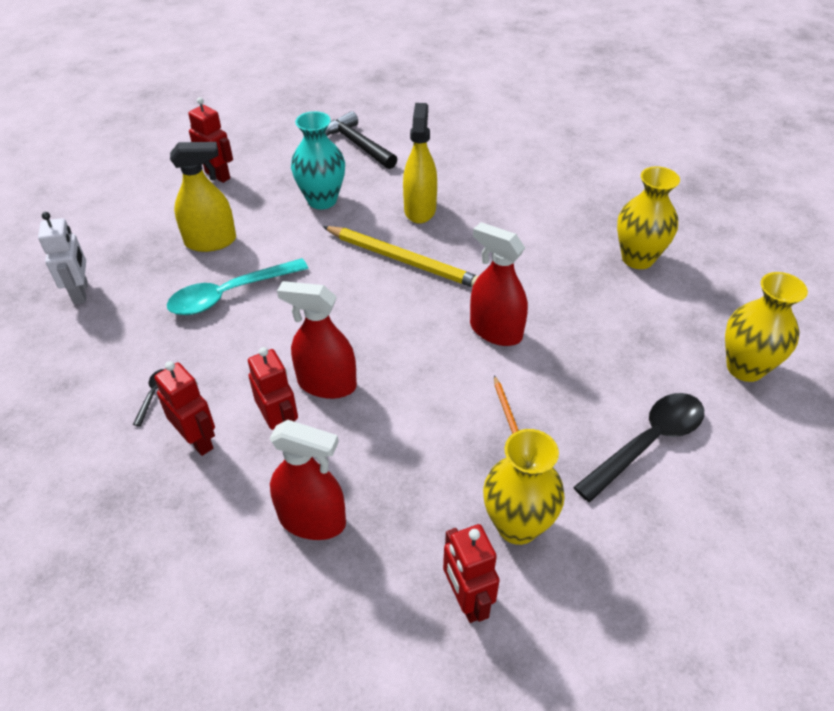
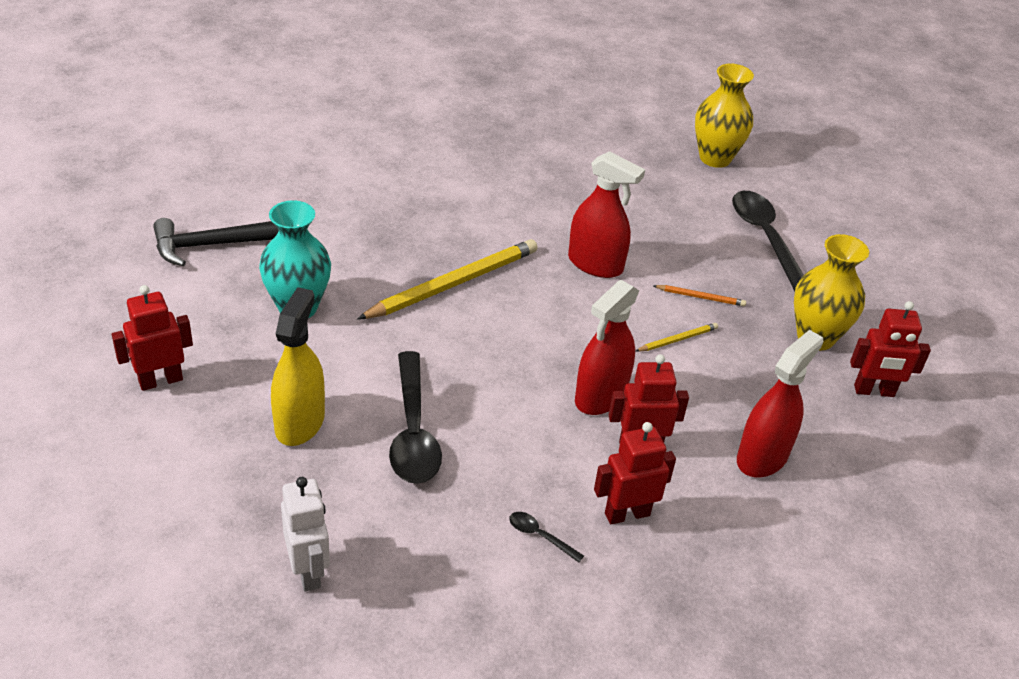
camera: 70 degrees left, 5 degrees down
(81, 292) = (308, 571): white robot -> white robot turned 60 degrees clockwise
(229, 294) = (413, 431): turquoise spoon -> black spoon
(420, 209) = (378, 243): yellow spray bottle -> none
(434, 415) = (677, 339): none -> yellow pencil
(495, 331) = (595, 264): red spray bottle -> red spray bottle turned 120 degrees counterclockwise
(637, 258) = (556, 148): yellow vase -> none

